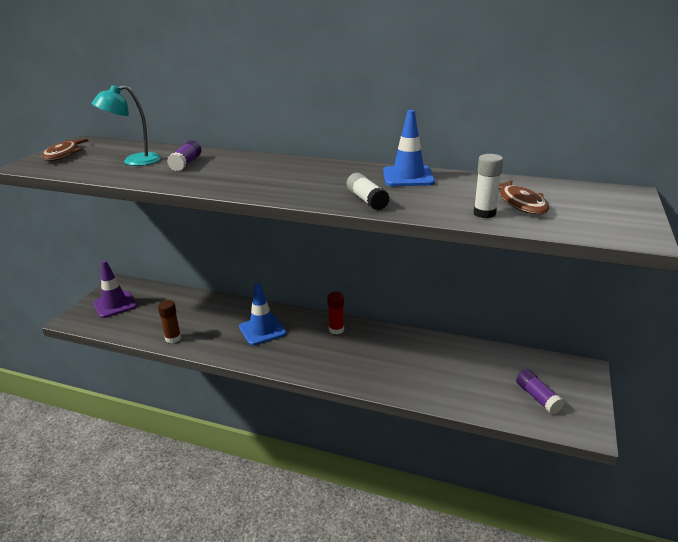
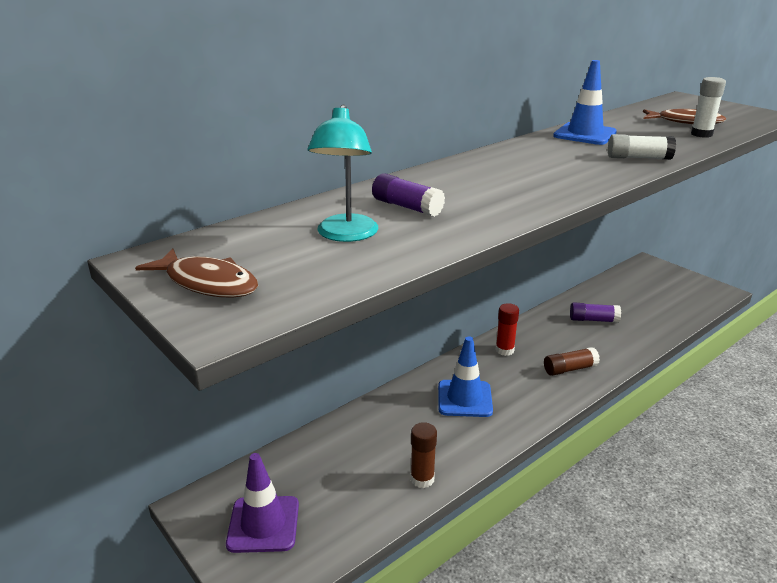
camera: 60 degrees left, 0 degrees up
(338, 364) = (569, 369): none -> brown glue stick
(537, 398) = (675, 294): purple glue stick -> purple glue stick (593, 320)

